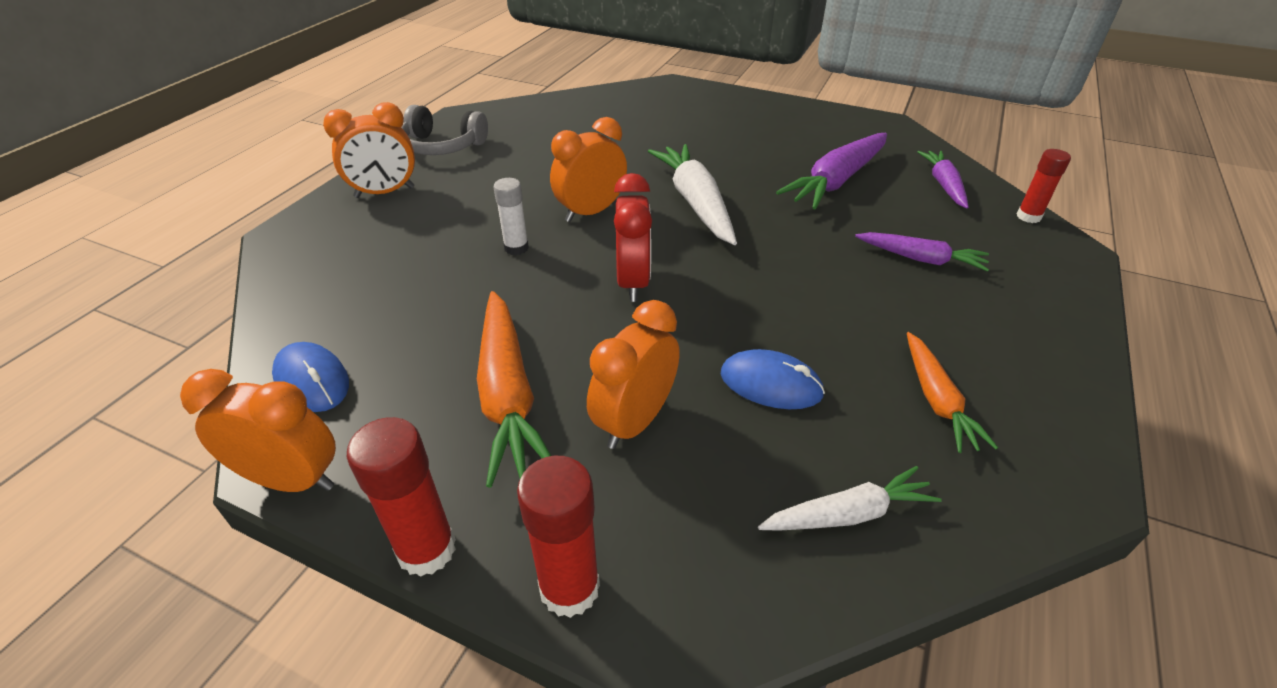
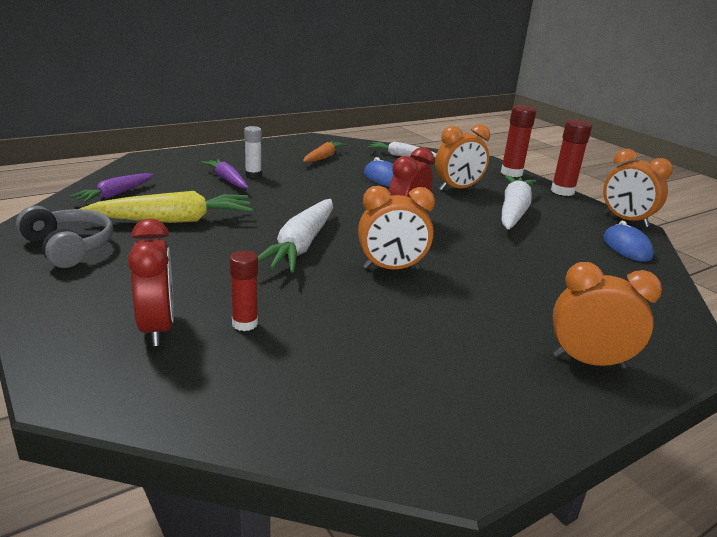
camera: 150 degrees left, 15 degrees down
(443, 146) = (504, 408): grey headphones -> grey headphones (69, 247)
(508, 395) = (513, 211): orange carrot -> white carrot
(516, 248) = (472, 266): white glue stick -> white glue stick (253, 175)
(684, 114) = (157, 328): none -> red clock
(836, 181) = (173, 220): purple carrot -> yellow carrot
(1028, 216) = (121, 170): red glue stick -> red glue stick (245, 324)

